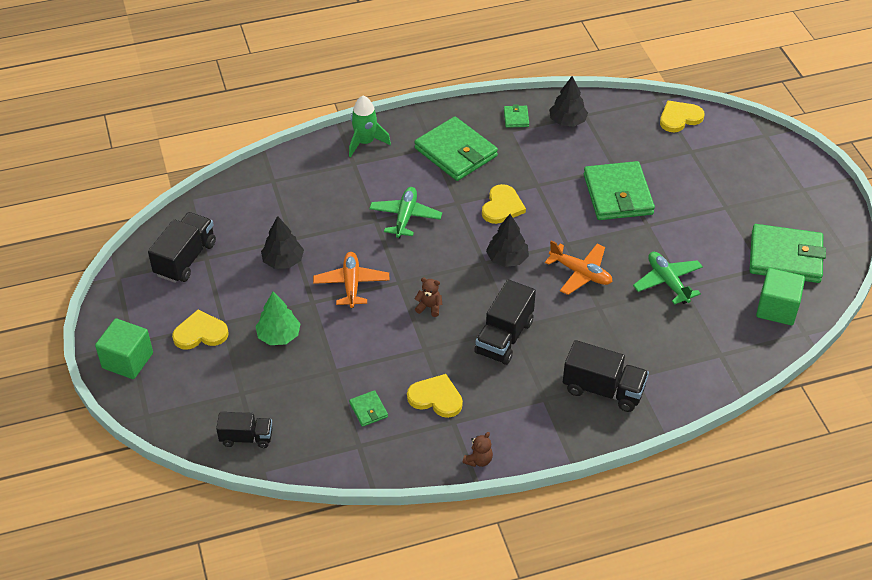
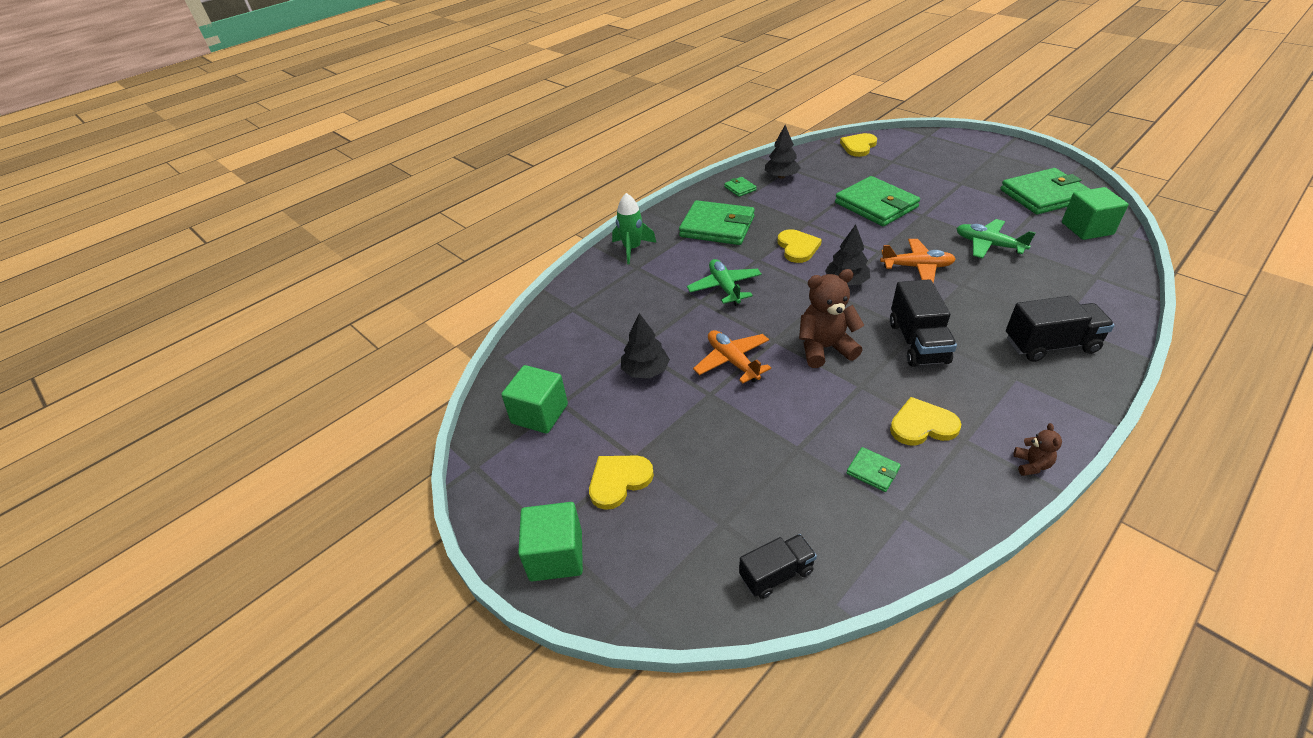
camera: 25 degrees left, 5 degrees down
(185, 259) = (539, 414): black truck -> green cube
(279, 336) = (707, 442): green tree -> none
(429, 307) = (824, 348): brown teddy bear -> brown teddy bear, size x2.05

